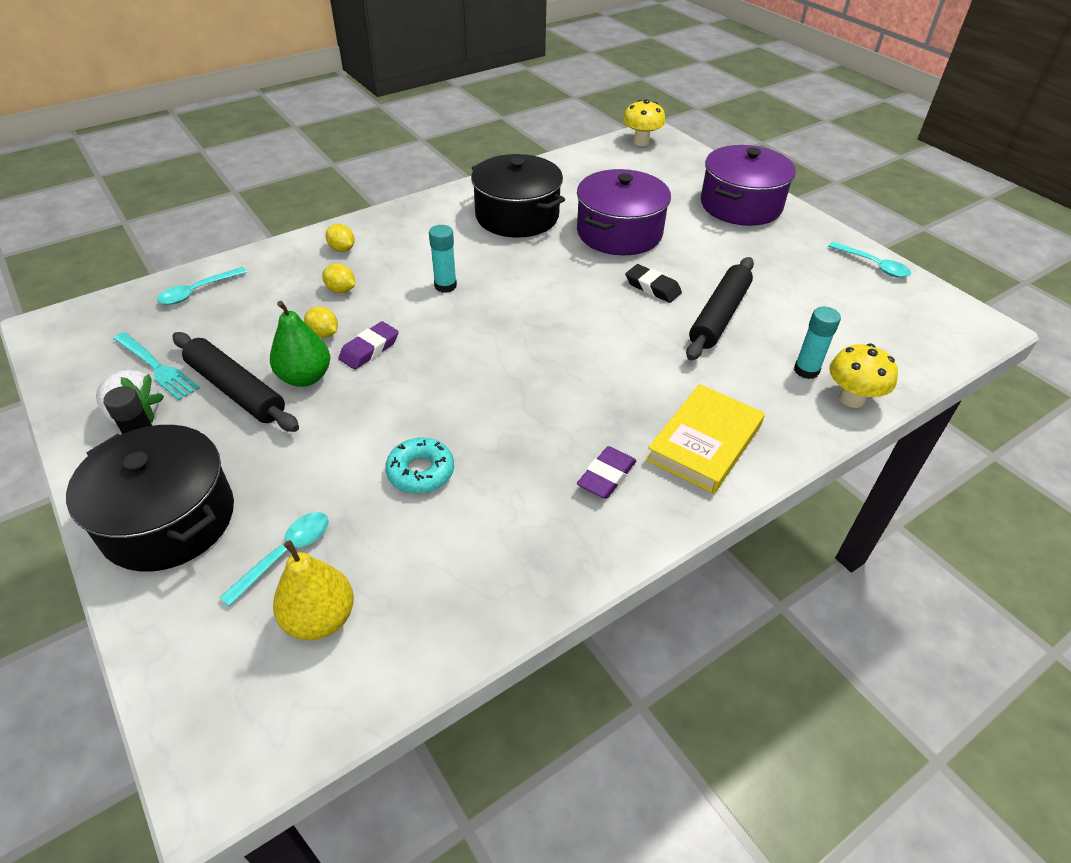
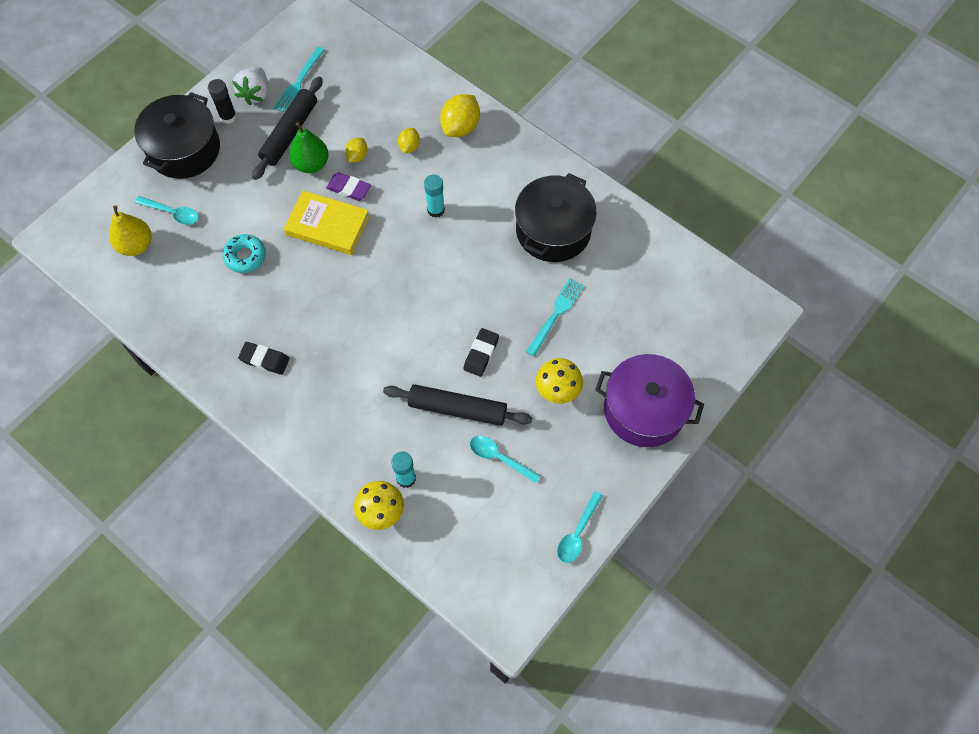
camera: 75 degrees right, 20 degrees up
(197, 291) = (380, 65): turquoise spoon -> turquoise spoon (499, 458)
(342, 249) = (460, 127): yellow lemon -> yellow lemon, size x1.77
(606, 476) = (264, 360): purple eraser -> black eraser
(619, 233) = (555, 314): purple pot -> turquoise fork
(641, 142) = (738, 303): yellow mushroom -> yellow mushroom (557, 390)
(704, 442) = (309, 414): yellow book -> yellow book (327, 225)

